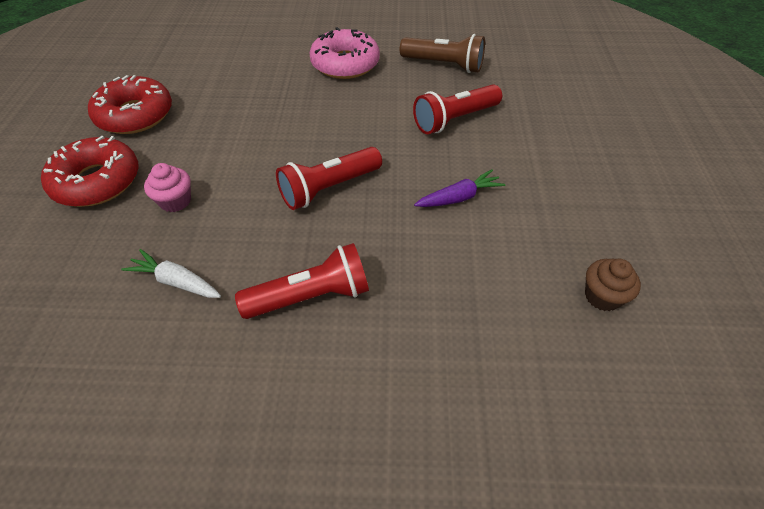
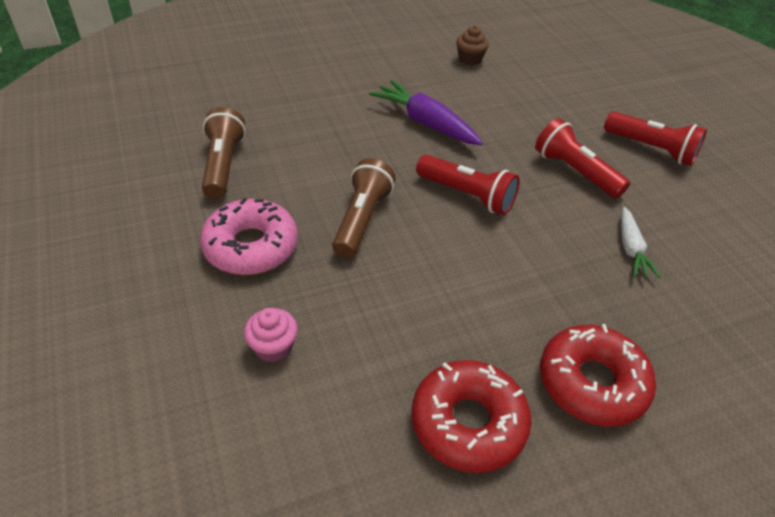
camera: 115 degrees left, 5 degrees down
(175, 201) = (561, 295): pink cupcake -> pink cupcake (273, 347)
(339, 117) = (362, 219): none -> brown flashlight
(454, 120) = (323, 141): red flashlight -> red flashlight (651, 149)
(459, 197) = (425, 123): purple carrot -> purple carrot, size x1.64

